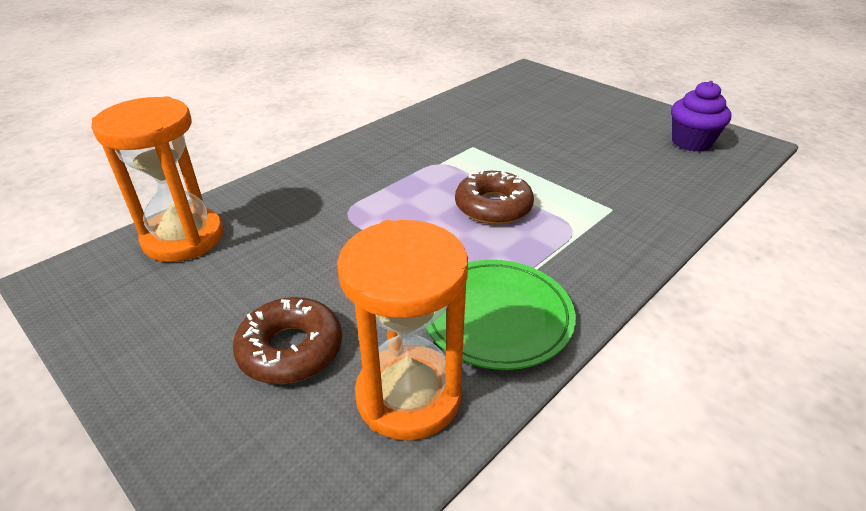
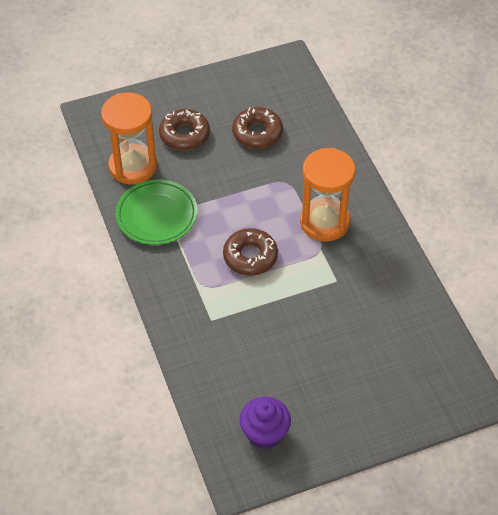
camera: 115 degrees right, 15 degrees up
(183, 238) = (299, 107): orange hourglass -> orange hourglass (324, 222)
(255, 263) = (257, 133): none -> brown donut

